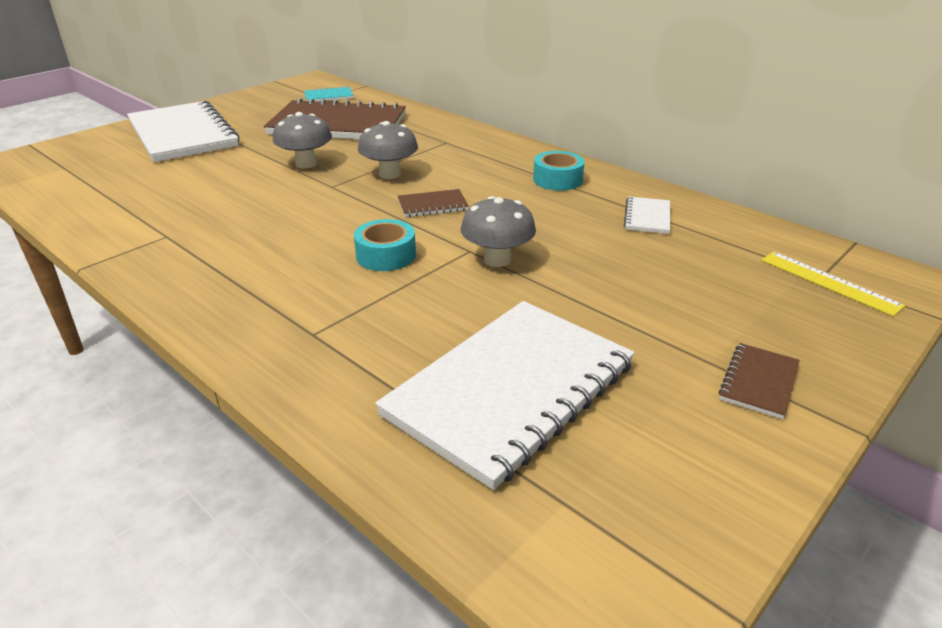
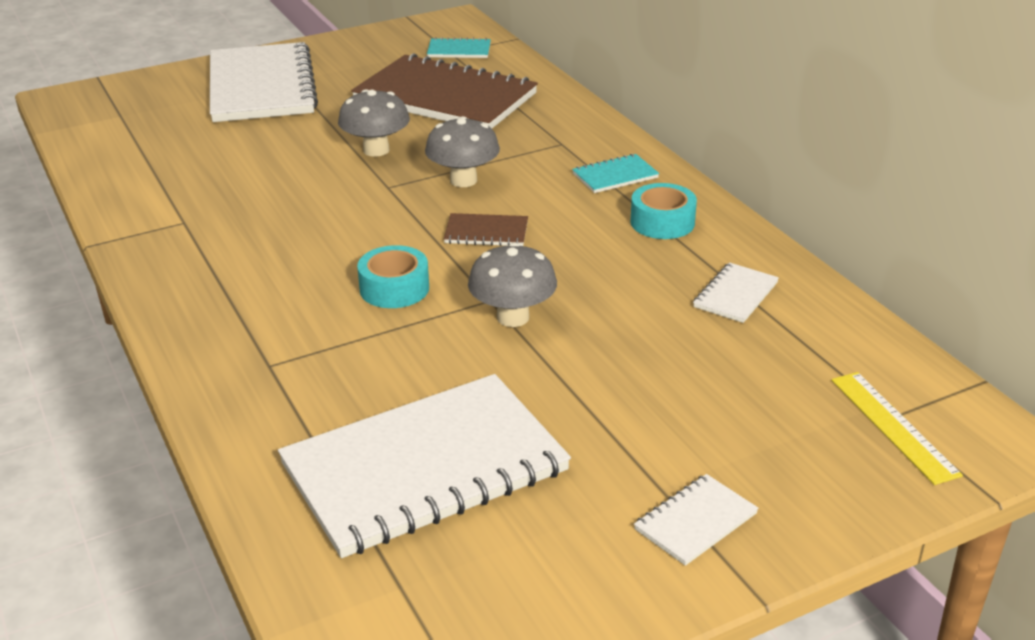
camera: 20 degrees right, 0 degrees up
(501, 156) = (615, 176): none -> turquoise notebook
(759, 382) = (695, 522): brown notebook -> white notebook

